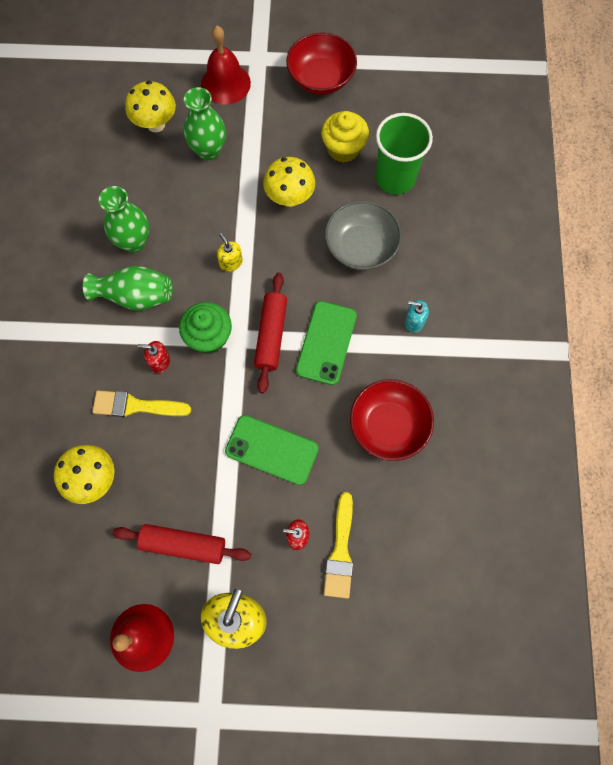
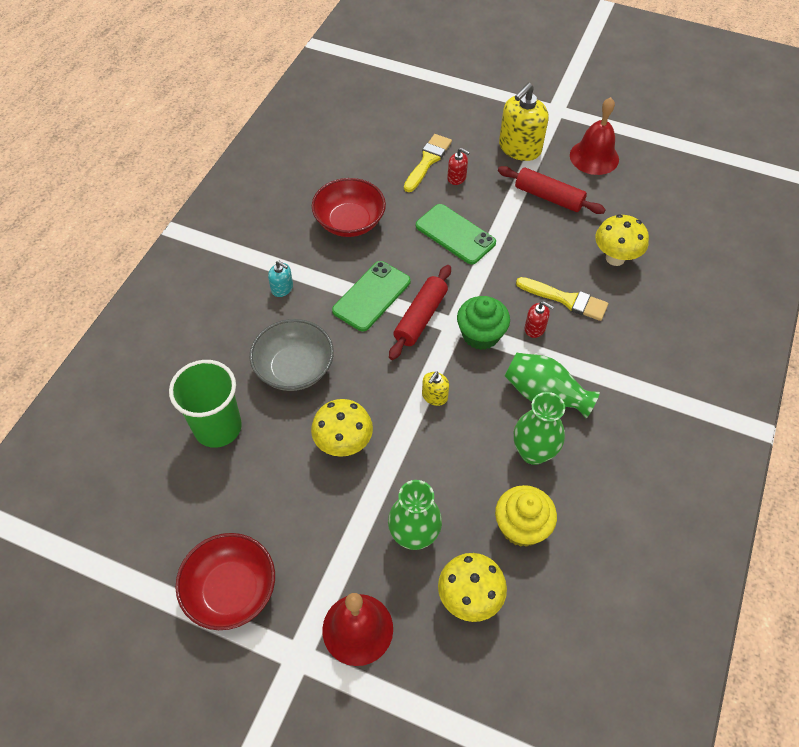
camera: 160 degrees left, 15 degrees down
(231, 262) = (434, 396): yellow soap dispenser -> yellow soap dispenser turned 45 degrees clockwise
(343, 148) = (254, 482): yellow cupcake -> yellow cupcake (521, 526)

